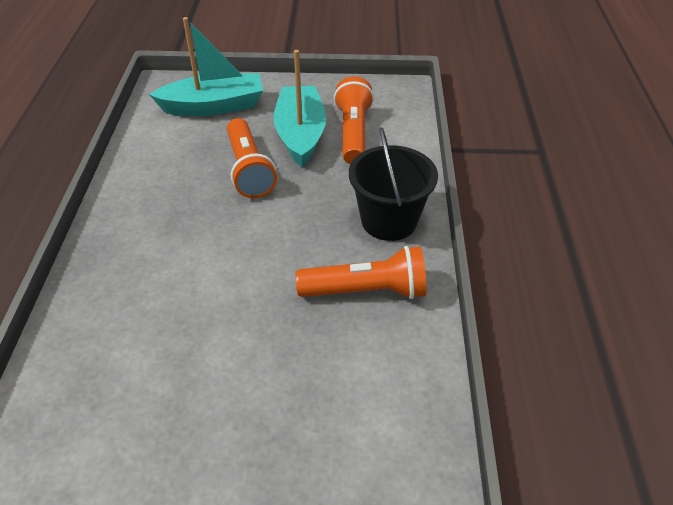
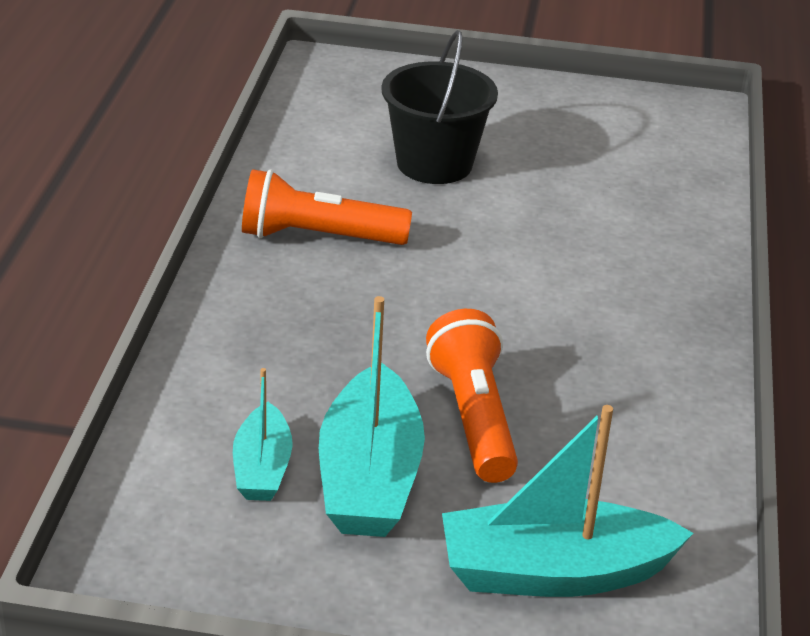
camera: 175 degrees left, 10 degrees down
(353, 133) = (262, 468): orange flashlight -> turquoise boat
(389, 221) = (255, 311): black bucket -> black bucket (434, 163)

